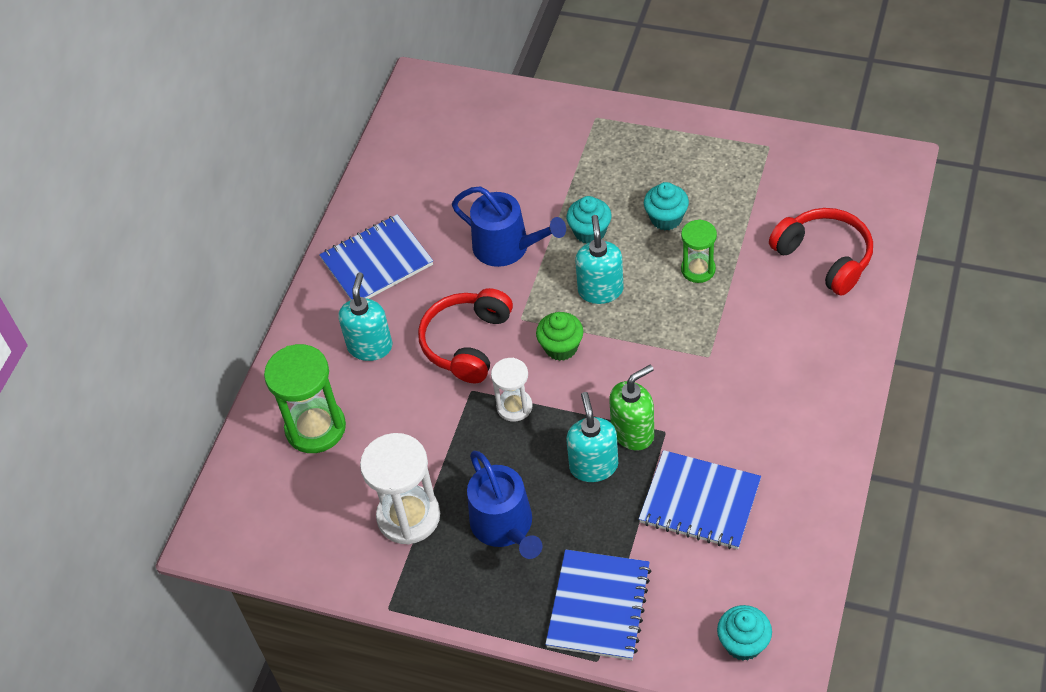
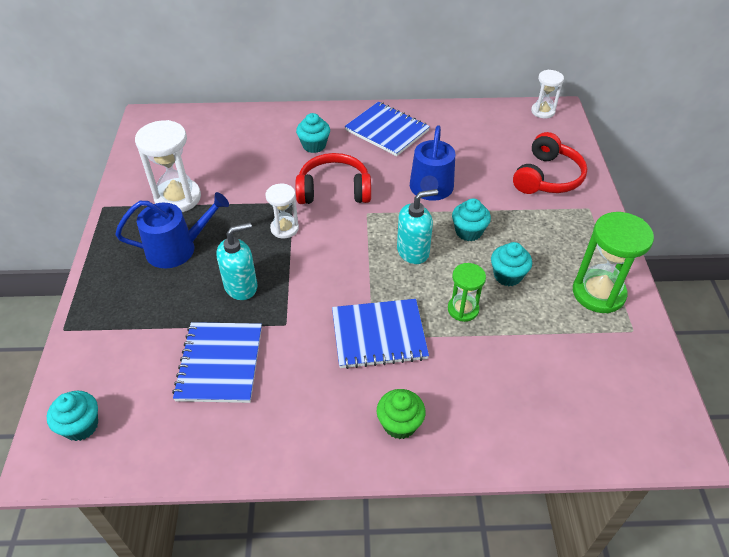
camera: 65 degrees right, 5 degrees down
(315, 428) = (240, 138): green hourglass -> green hourglass (598, 293)
(370, 346) = (314, 145): turquoise soap dispenser -> turquoise cupcake
(414, 98) = (543, 111): none -> white hourglass
(505, 526) = (177, 248): blue watering can -> blue watering can turned 150 degrees counterclockwise
(561, 347) = (348, 241): green cupcake -> green cupcake (399, 424)
(599, 606) = (112, 319): blue notebook -> blue notebook (379, 335)
(633, 432) = (279, 303): green soap dispenser -> none
(825, 257) = (523, 403): red headphones -> red headphones (547, 177)

